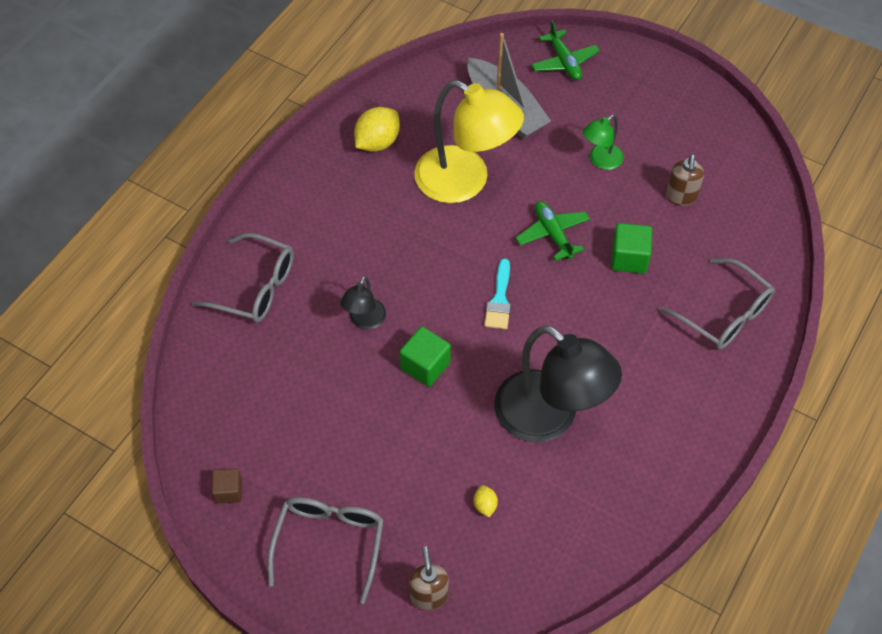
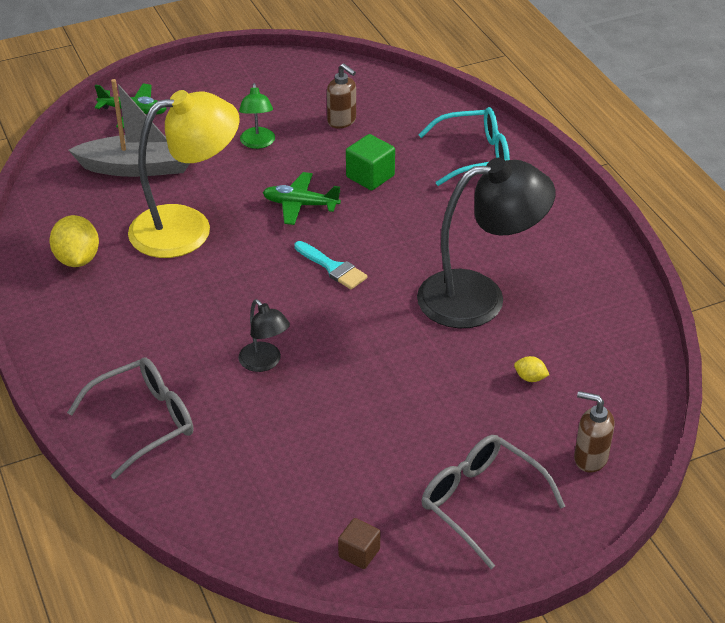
camera: 55 degrees left, 15 degrees down
(425, 366) = (353, 346): green cube -> none
(723, 314) = (473, 156): grey glasses -> turquoise glasses

